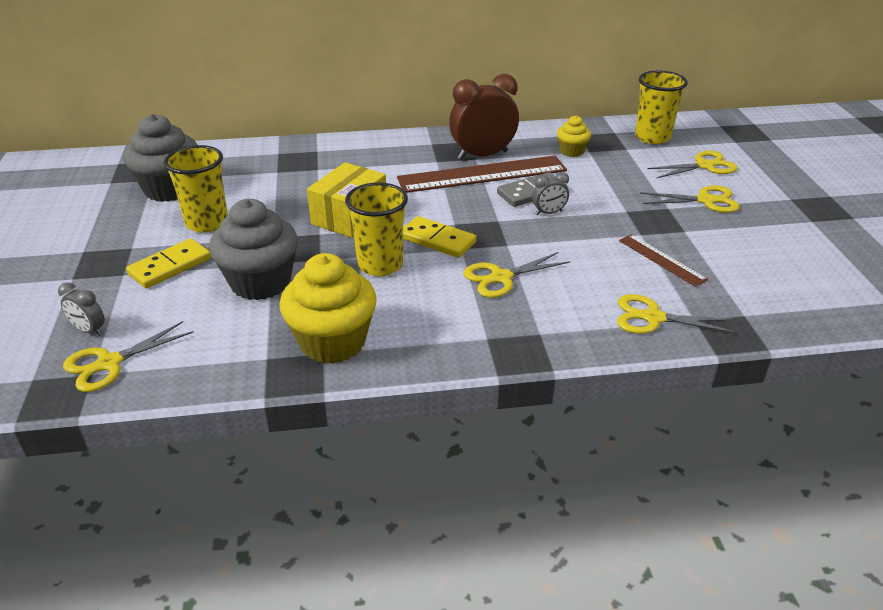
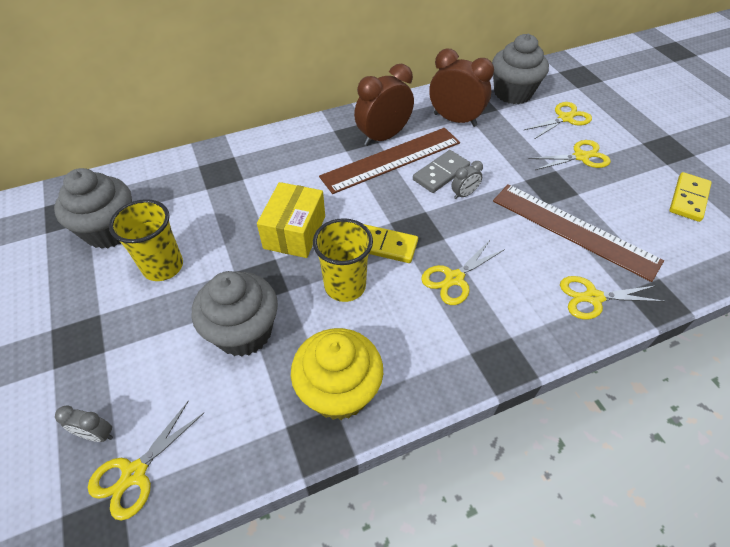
camera: 15 degrees left, 15 degrees up
(170, 266) = (148, 330): yellow domino -> yellow domino (688, 199)
(572, 151) = (455, 120): yellow cupcake -> brown clock
(652, 137) = (512, 93): yellow cup -> grey cupcake
(661, 259) = (573, 230): brown ruler -> brown ruler, size x2.00

